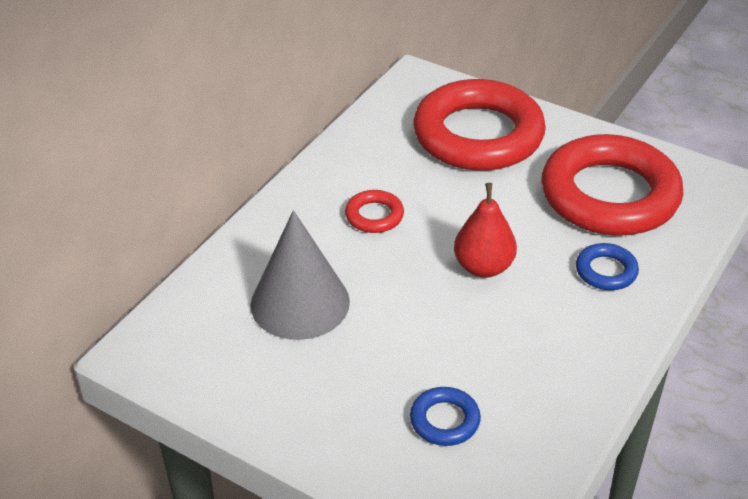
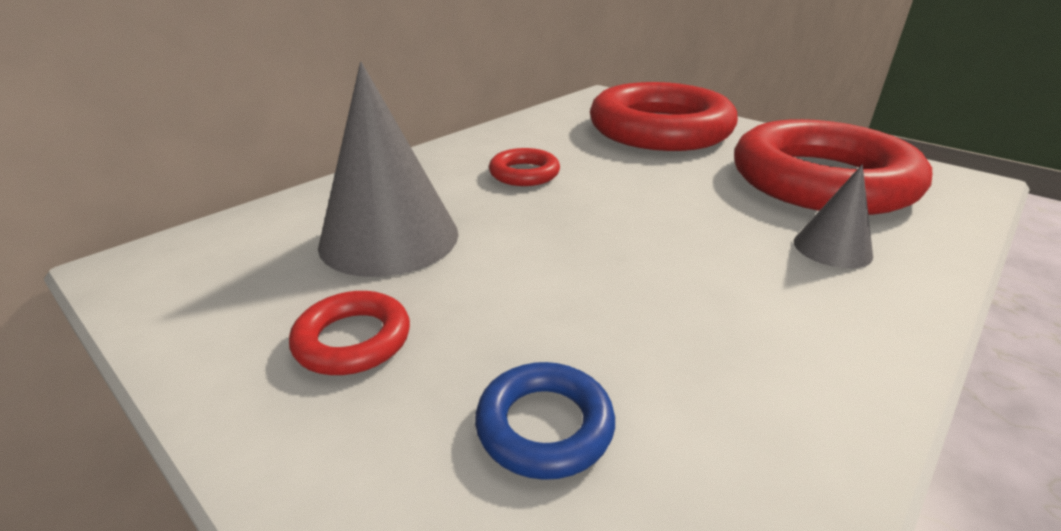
camera: 10 degrees right, 10 degrees down
(320, 387) = (353, 340): none -> red ring
(483, 267) = (651, 228): red pear -> none
(606, 271) = (832, 248): blue ring -> grey cone

